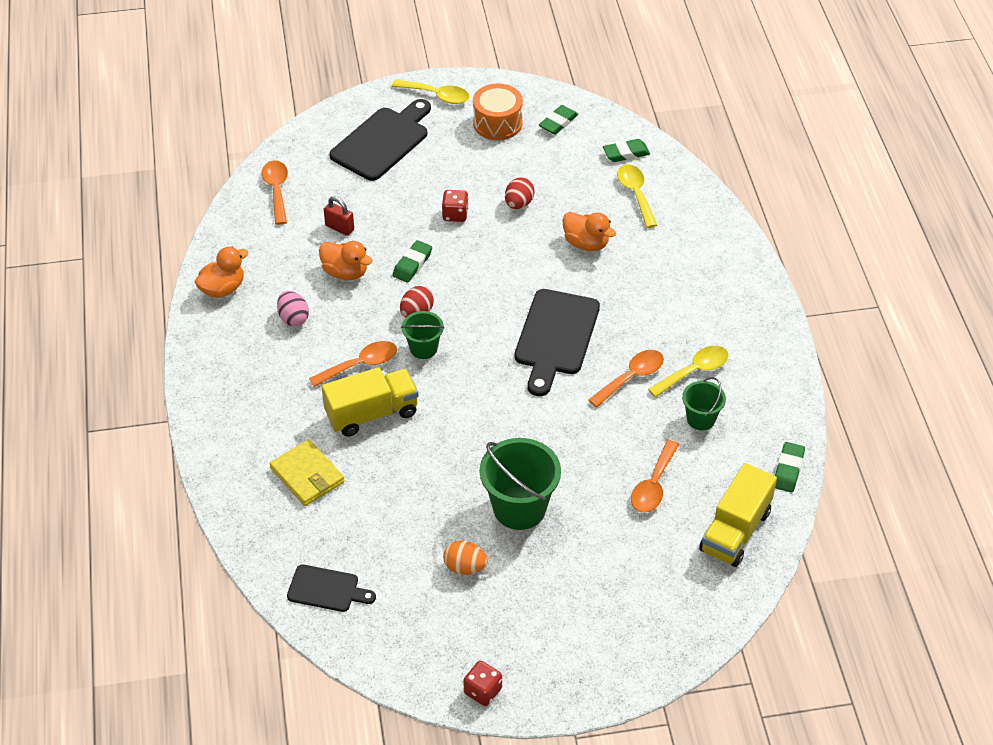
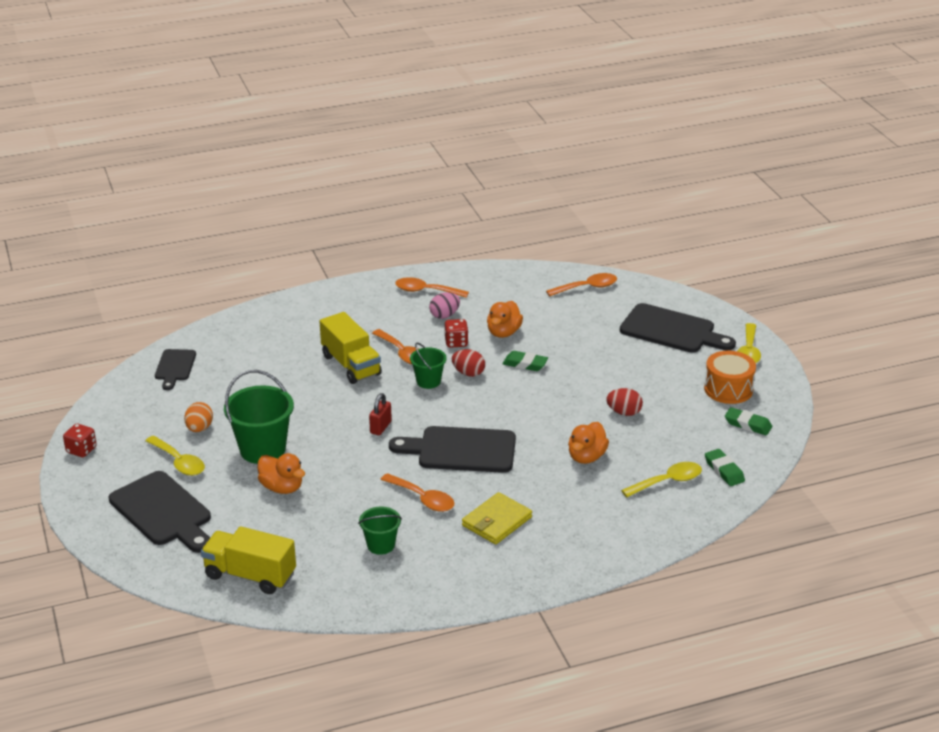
camera: 80 degrees right, 15 degrees down
(223, 289) = (467, 280): orange duck -> orange duck (282, 487)
(307, 475) = (283, 344): yellow wallet -> yellow wallet (497, 521)
(339, 228) = (555, 323): red padlock -> red padlock (380, 427)
(455, 214) = (595, 379): red dice -> red dice (456, 342)
(617, 607) = (163, 512): none -> black cutting board
(653, 485) = (297, 522): orange spoon -> orange spoon (426, 291)
(694, 371) = (439, 537): yellow spoon -> yellow spoon (179, 462)
(788, 470) = (327, 606): green eraser -> none

